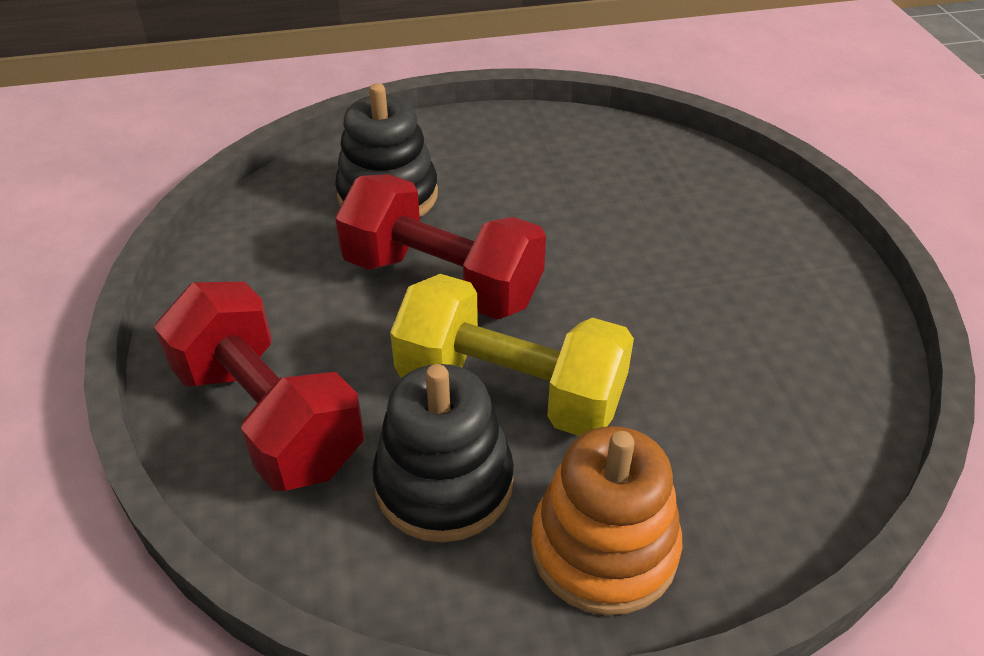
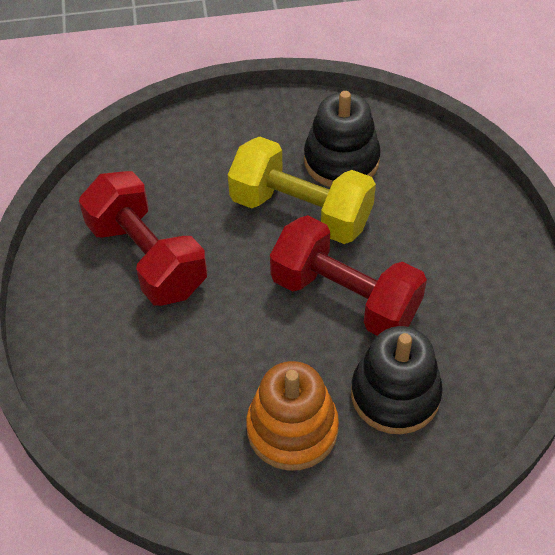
camera: 175 degrees left, 10 degrees up
(268, 417) = (448, 200): red dumbbell -> red dumbbell (147, 258)
(604, 548) = (260, 128): orange stacking toy -> orange stacking toy (292, 429)

